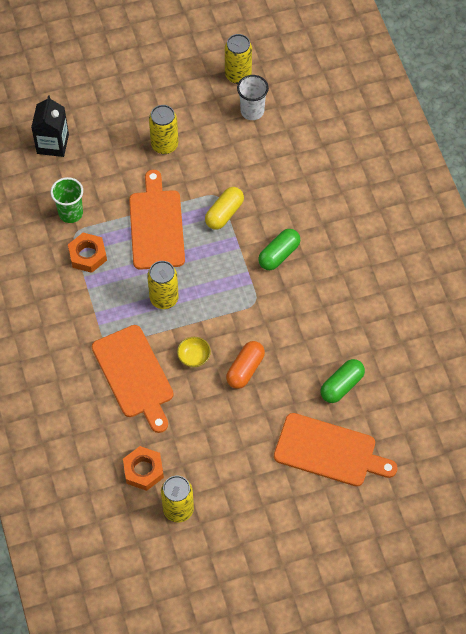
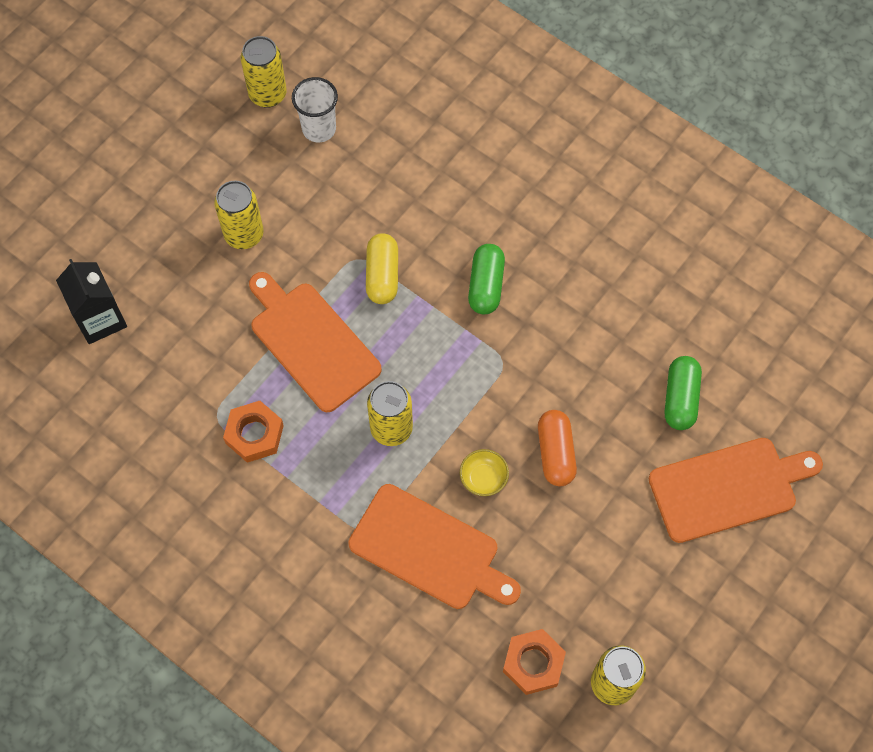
camera: 35 degrees left, 5 degrees up
(70, 213) = (191, 394): green cup -> none

